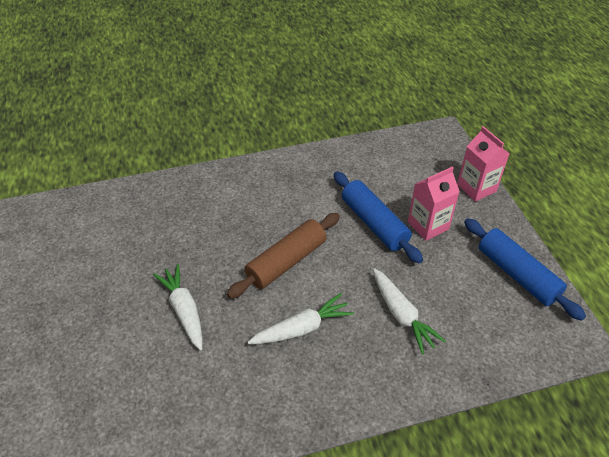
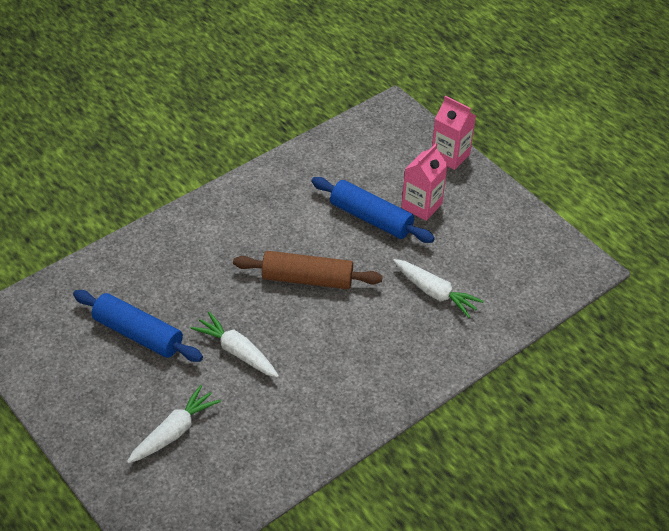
camera: 25 degrees left, 0 degrees up
(286, 262) = (307, 279): brown rolling pin -> brown rolling pin turned 75 degrees clockwise
(302, 328) = (354, 331): white carrot -> white carrot (174, 431)
(517, 274) = (518, 227): blue rolling pin -> blue rolling pin (138, 334)

